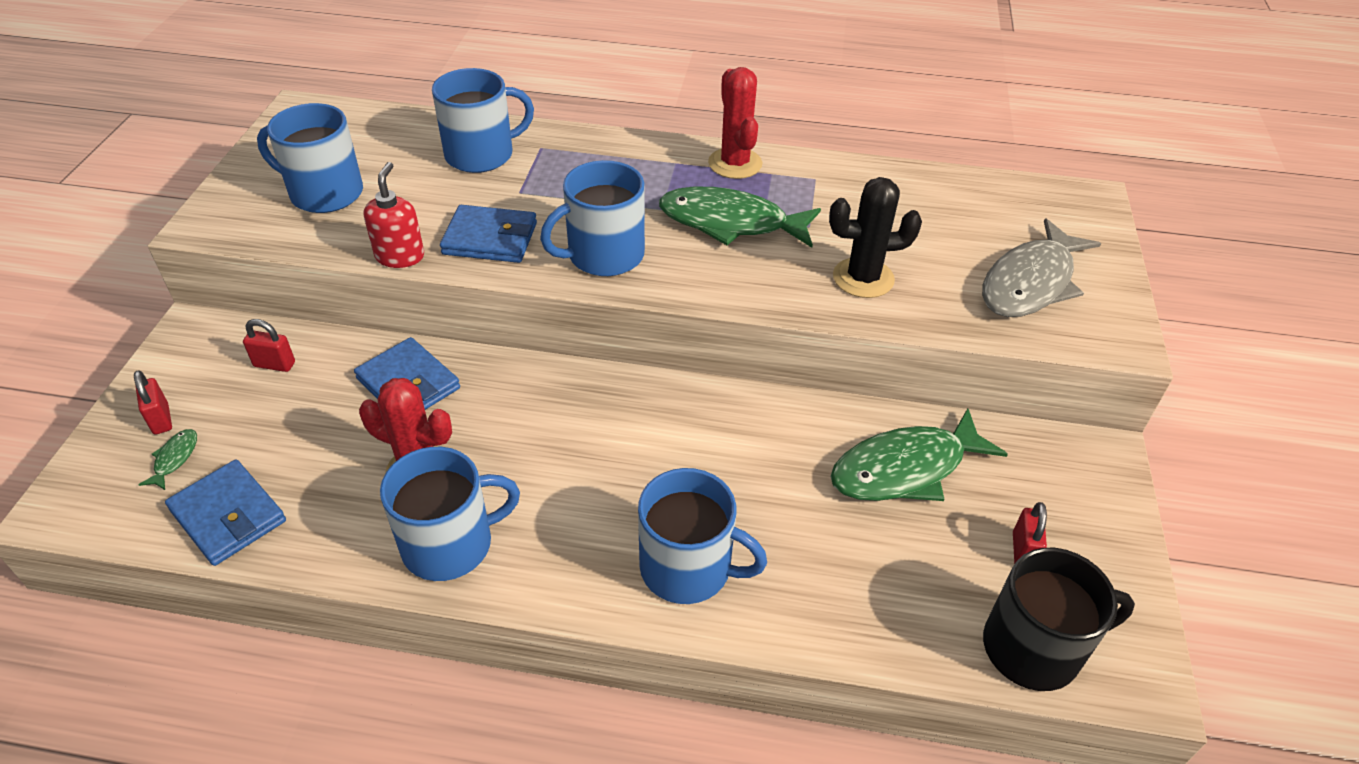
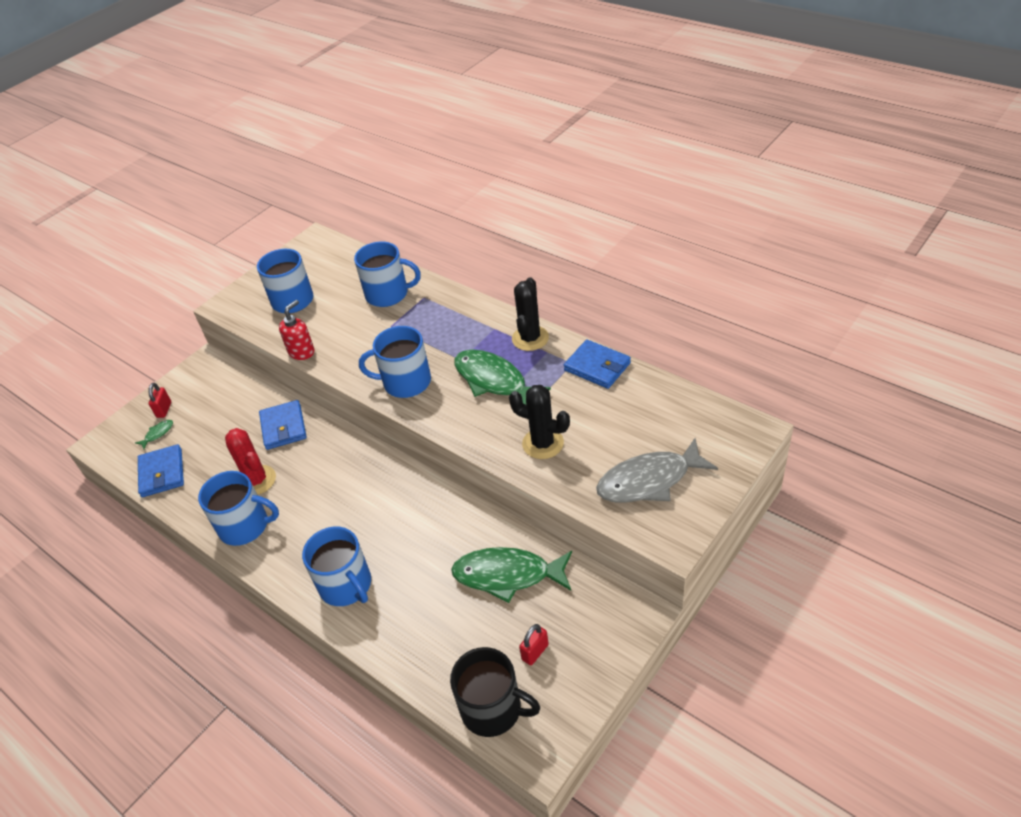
camera: 35 degrees right, 0 degrees up
(274, 364) = (229, 394): red padlock -> none
(490, 238) = (354, 353): blue wallet -> blue wallet (597, 367)
(735, 163) = (530, 338): red cactus -> black cactus

